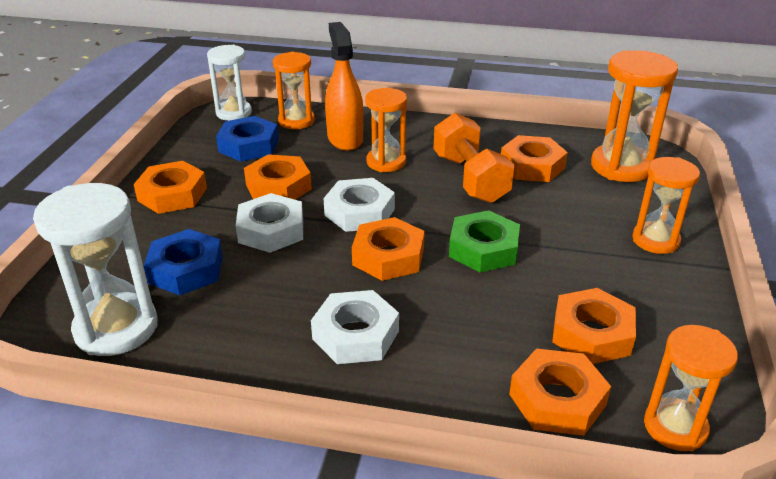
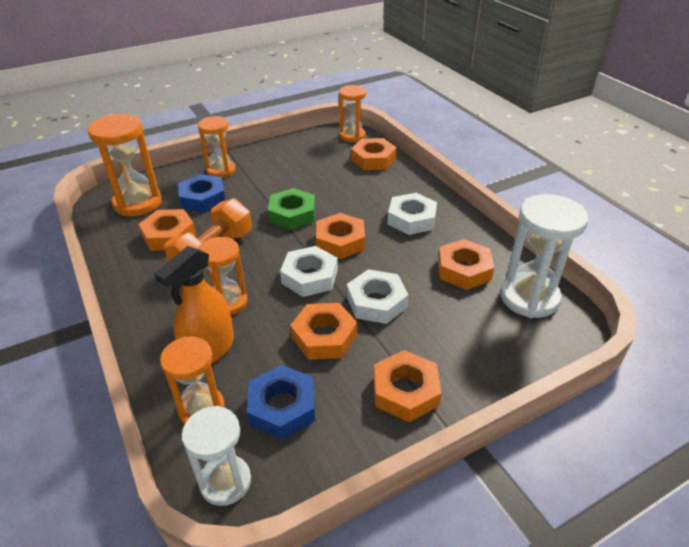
camera: 130 degrees left, 5 degrees up
(186, 269) = (458, 310): blue nut -> blue nut (203, 198)
(591, 334) = (322, 164): orange nut -> orange nut (464, 270)

